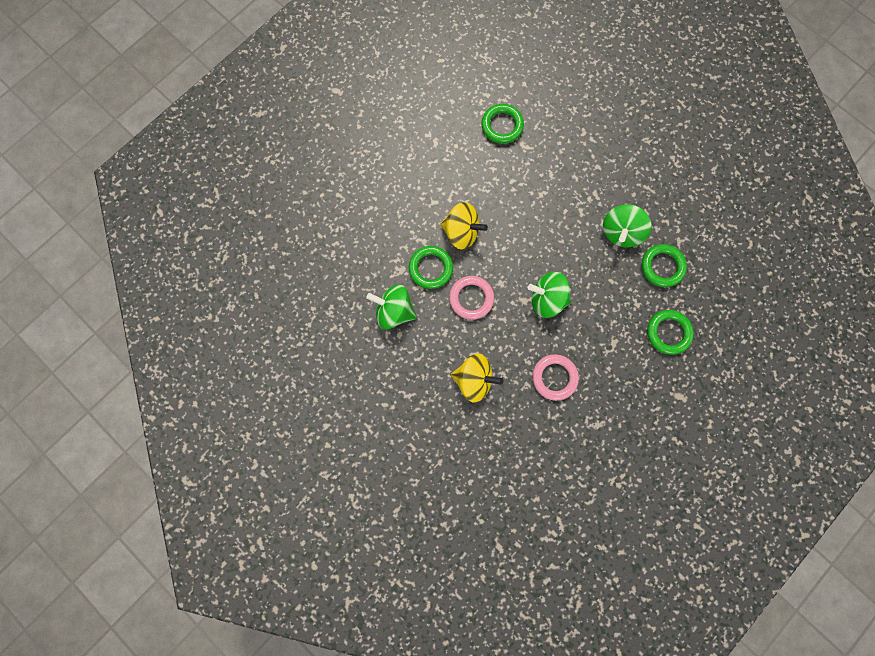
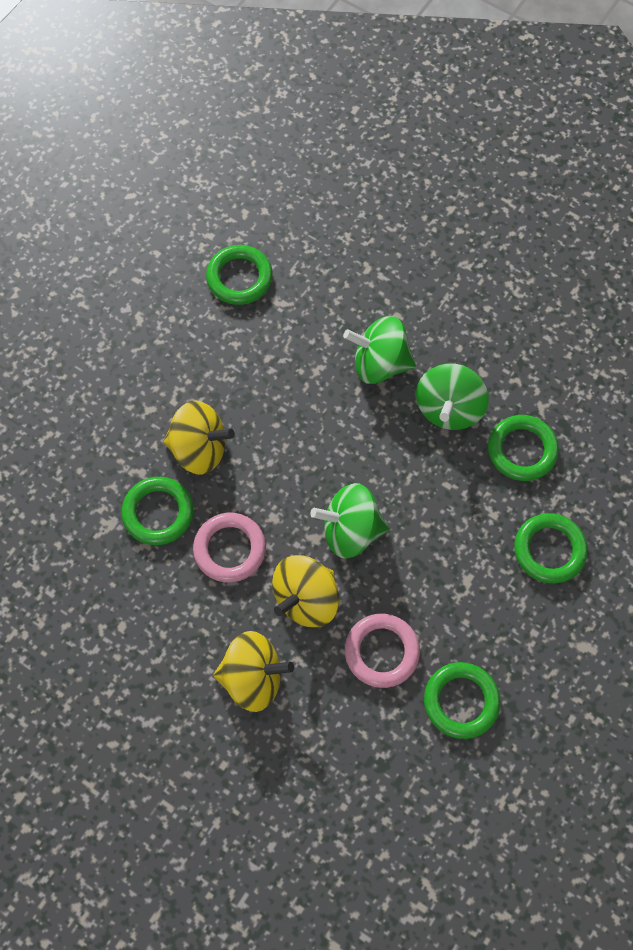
camera: 10 degrees left, 10 degrees down
(394, 311) = (108, 590): green spinning top -> green spinning top (379, 363)
(513, 337) = (306, 599): none -> yellow spinning top
(598, 416) = (461, 701): none -> green ring

